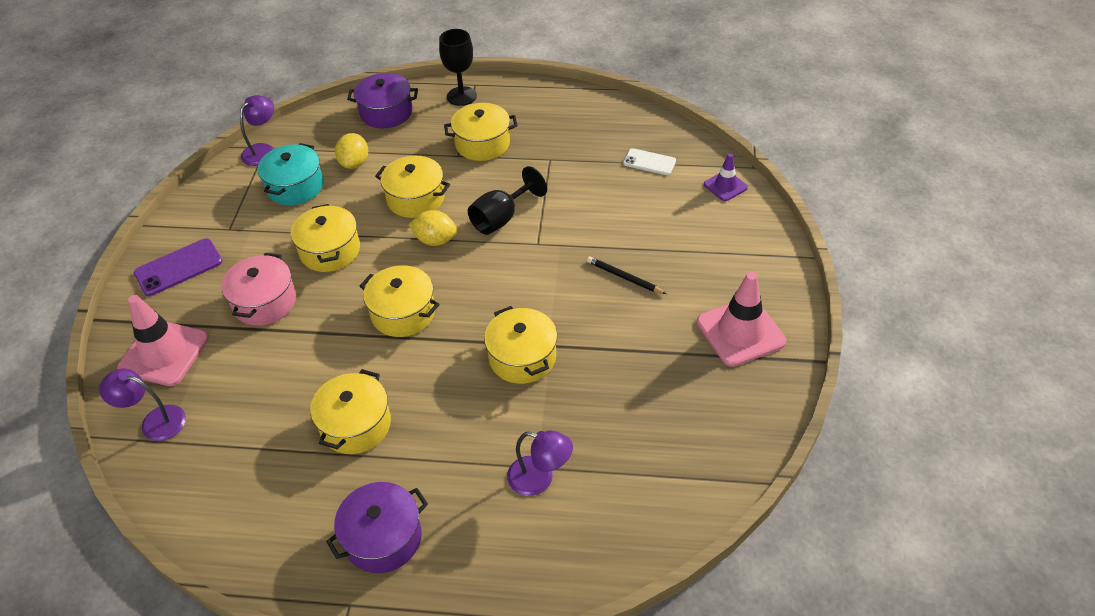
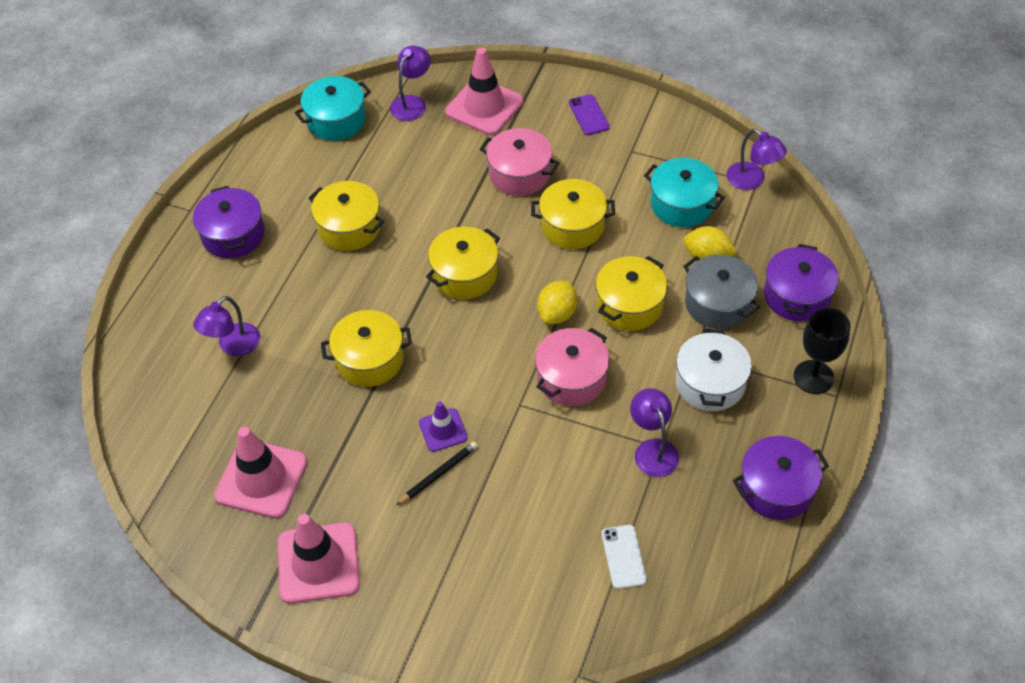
camera: 105 degrees right, 5 degrees up
(178, 267) = (588, 115): purple phone -> purple phone, size x0.66
(184, 490) = (336, 120): none -> turquoise pot
(403, 150) = (718, 303): none -> grey pot
(482, 143) = (710, 383): yellow pot -> white pot
(501, 218) = (571, 378): black goblet -> pink pot
(553, 163) = (653, 449): none -> purple lamp
(563, 101) = (776, 488): none -> purple pot
(649, 162) = (623, 557): white phone -> white phone turned 45 degrees counterclockwise
(681, 399) = (261, 479): none -> pink traffic cone
(725, 186) = (551, 632): purple traffic cone -> purple traffic cone (443, 430)

